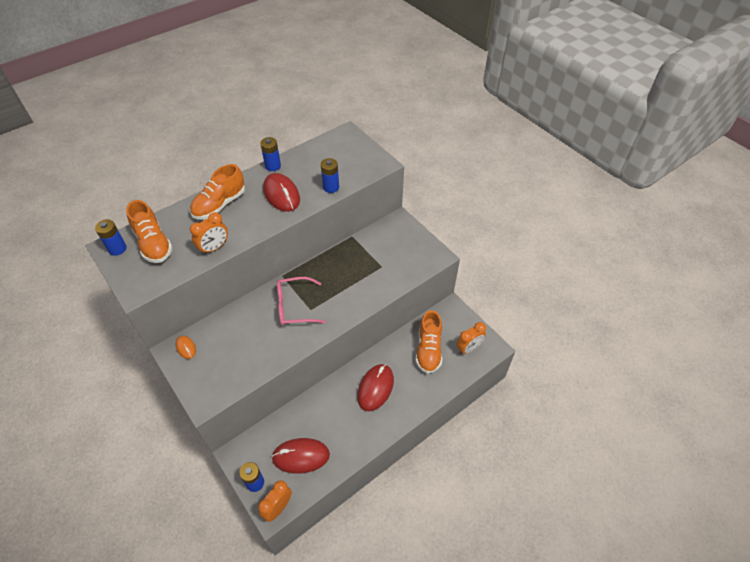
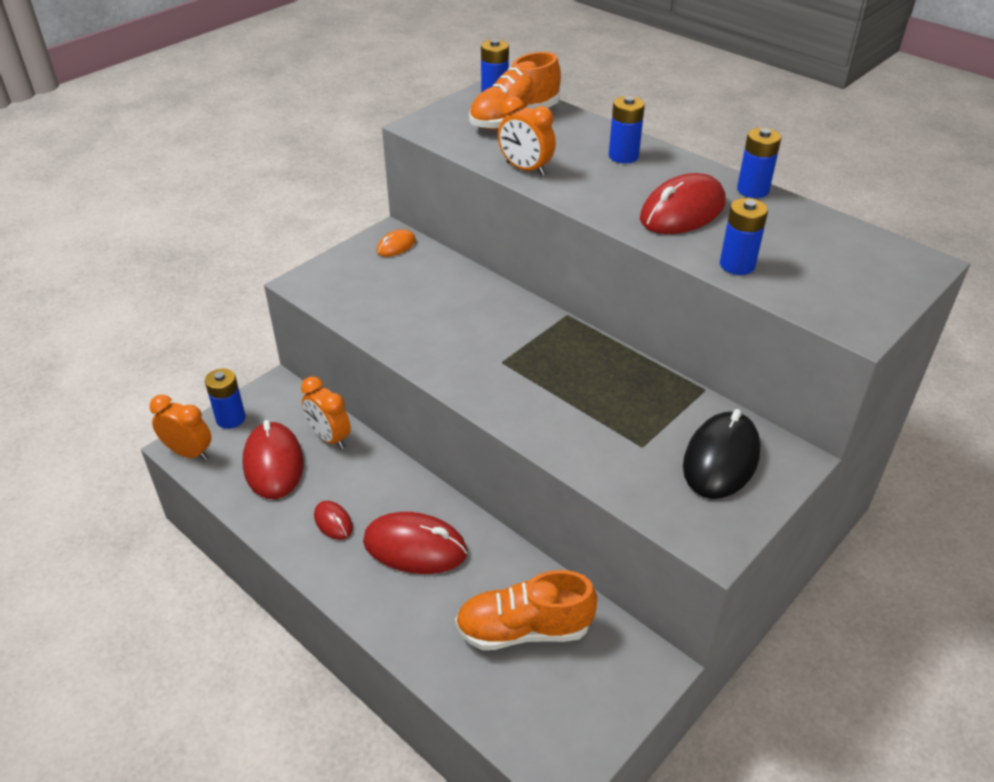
camera: 80 degrees right, 10 degrees down
(220, 205) = (623, 156): orange shoe -> blue battery
(295, 307) = (502, 342): pink glasses -> none
(351, 425) = (333, 522): none -> red mouse
(395, 242) = (721, 459): none -> black mouse
(468, 348) = (547, 713): orange clock -> orange clock (329, 438)

